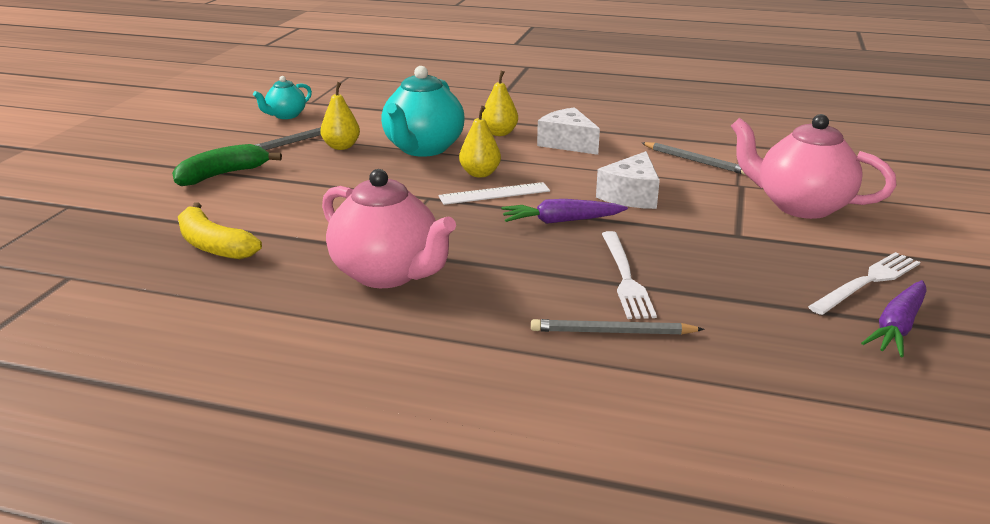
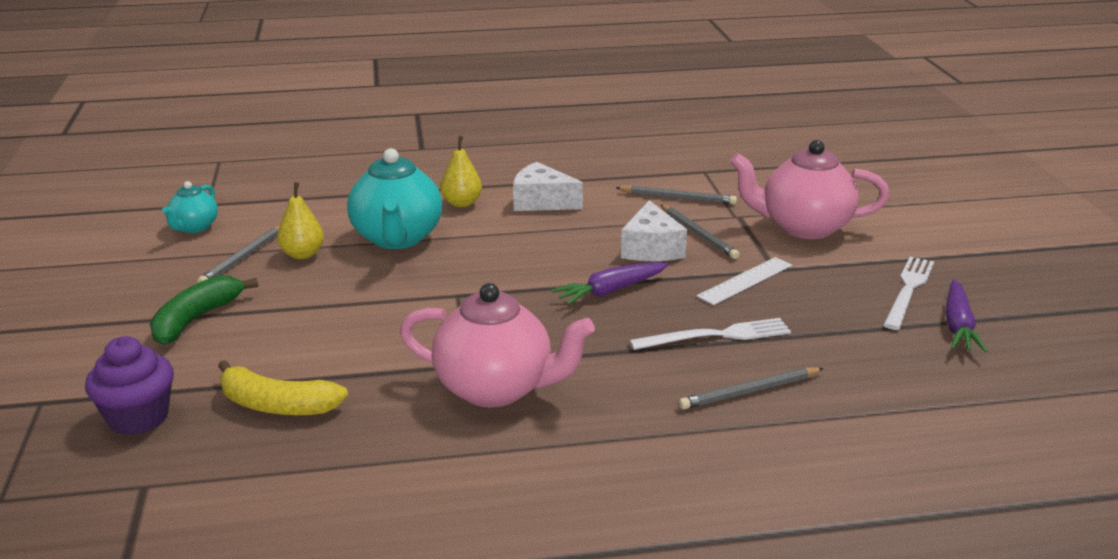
camera: 25 degrees left, 0 degrees up
(115, 230) = (138, 417): none -> purple cupcake
(480, 174) = (485, 256): yellow pear -> none
(494, 194) = (520, 275): white ruler -> white ruler (745, 281)
(625, 277) = (717, 335): white fork -> white fork turned 75 degrees counterclockwise
(687, 192) = (698, 234): none -> grey pencil

